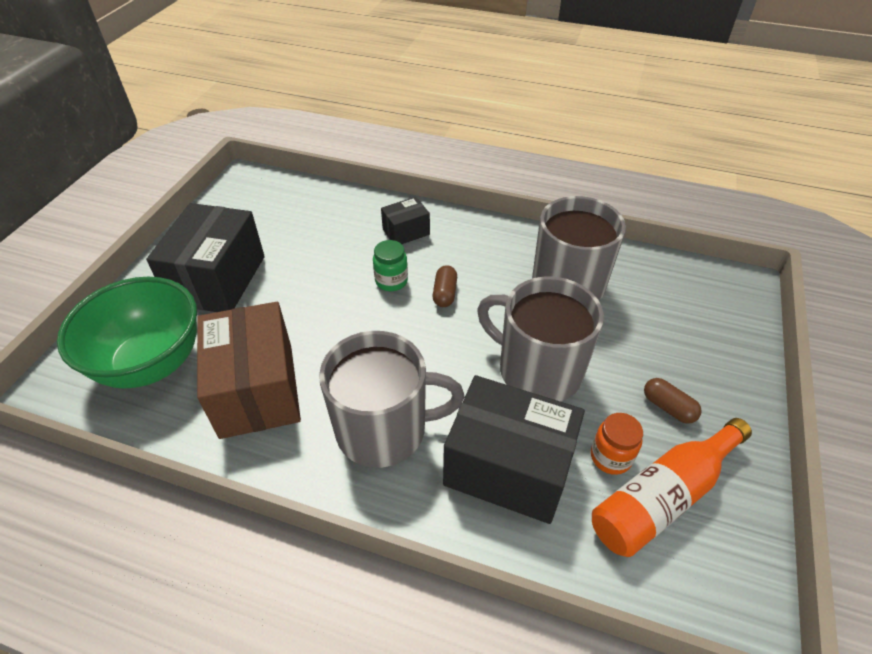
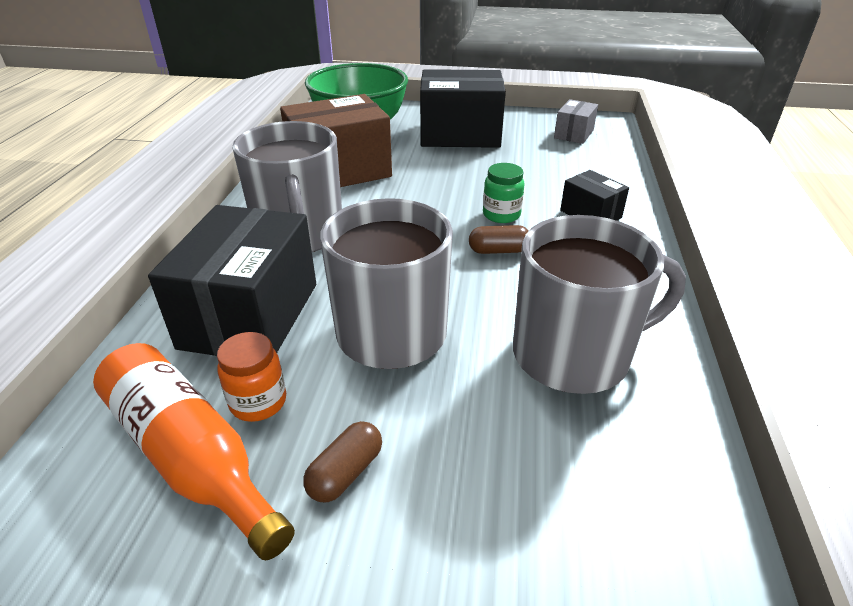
camera: 80 degrees right, 10 degrees down
(261, 204) = (573, 134): none -> grey box

